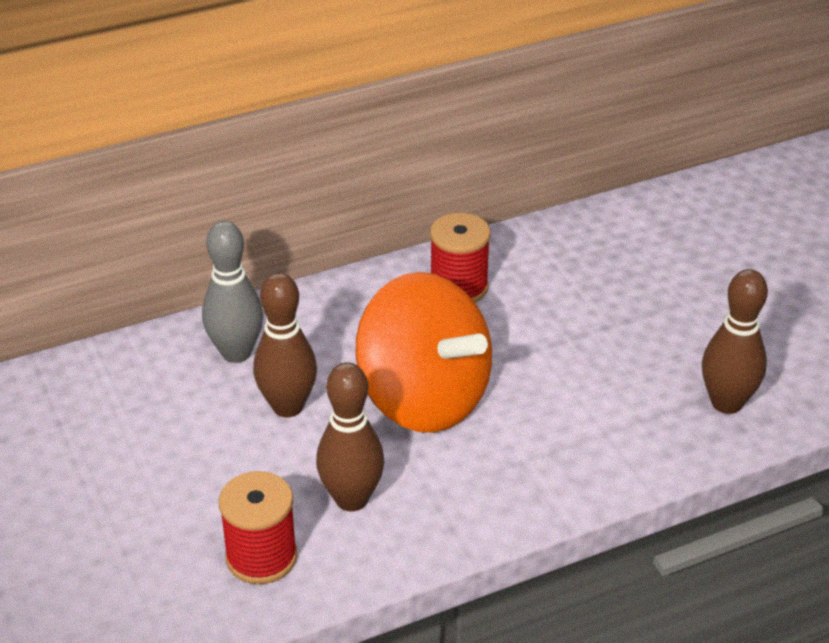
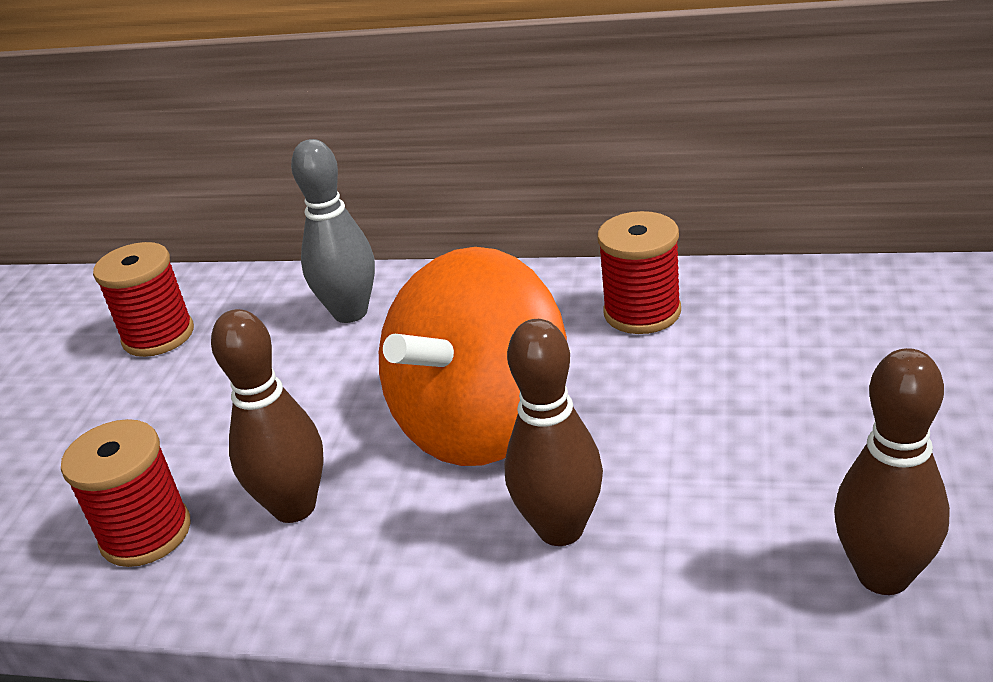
camera: 40 degrees right, 5 degrees down
(85, 422) = (158, 336): none -> red spool
(288, 406) = (339, 382): brown bowling pin -> brown bowling pin (560, 529)
(423, 399) = (482, 422): orange spinning top -> orange spinning top turned 45 degrees clockwise

